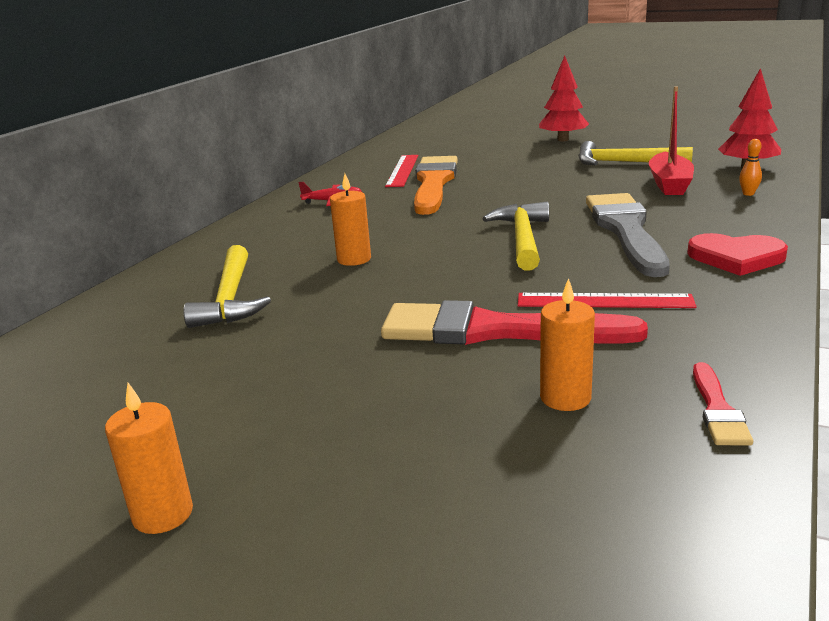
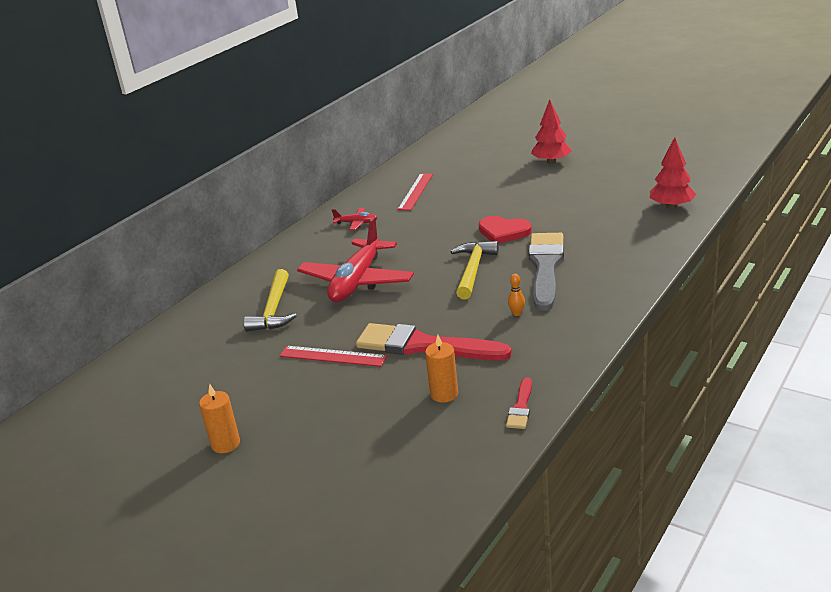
camera: 10 degrees right, 5 degrees up
(354, 259) = (357, 281): orange candle -> red plane
(434, 183) = (434, 208): orange brush -> none
(604, 301) = (499, 328): red ruler -> red ruler (332, 356)
(624, 163) = (583, 194): yellow hammer -> none
(669, 184) = (603, 221): red boat -> none
(736, 257) = (603, 297): red heart -> red heart (503, 232)
(748, 194) = (652, 236): orange bowling pin -> orange bowling pin (517, 313)

